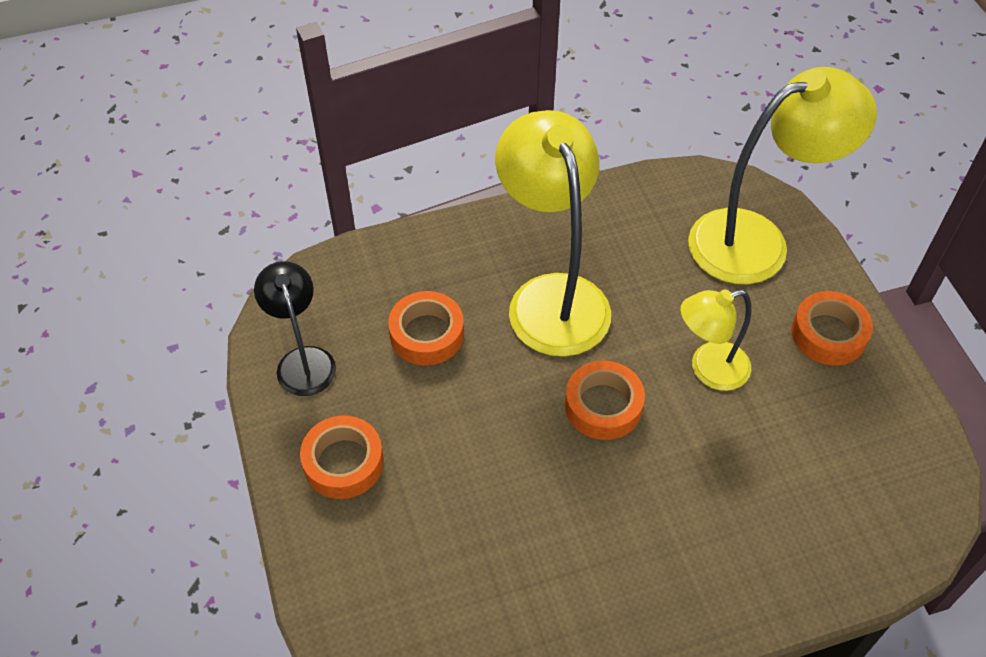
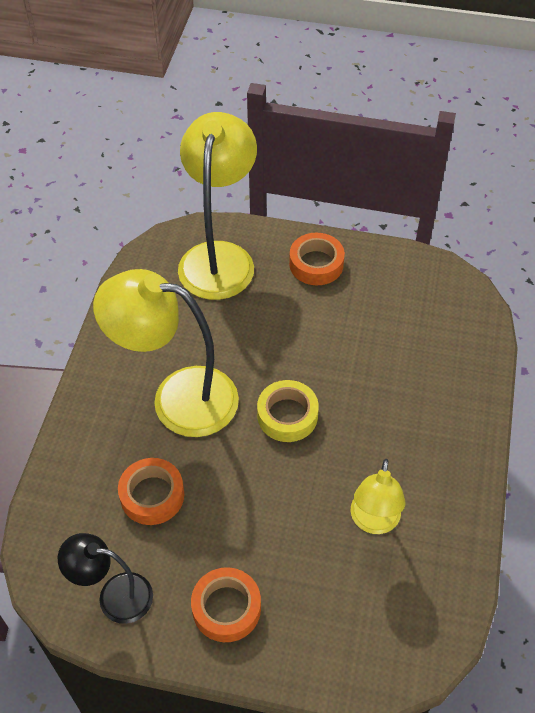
camera: 60 degrees left, 0 degrees up
(603, 406) = (287, 415): orange tape -> yellow tape
(708, 369) = (299, 341): yellow lamp -> yellow lamp (374, 522)

